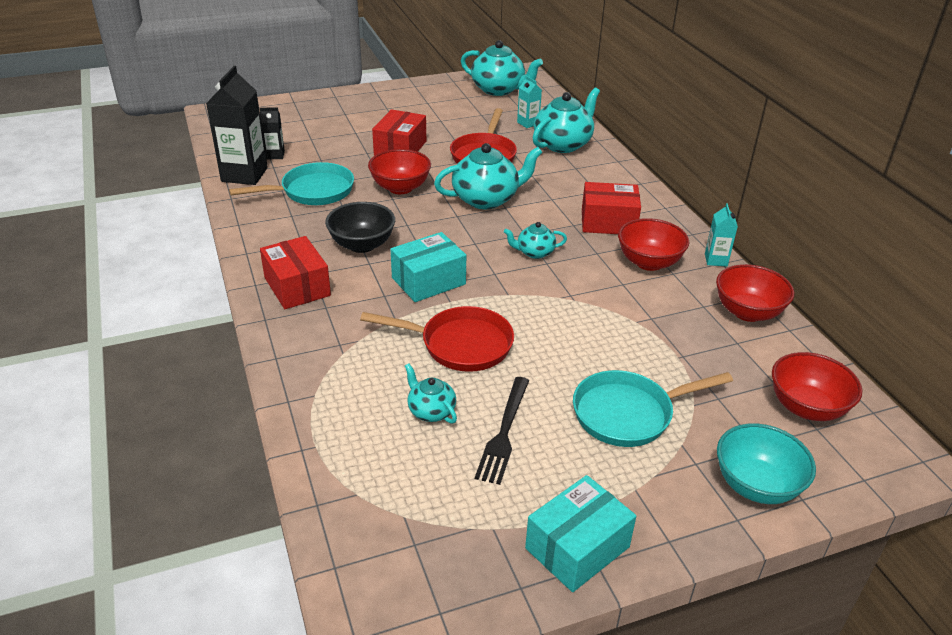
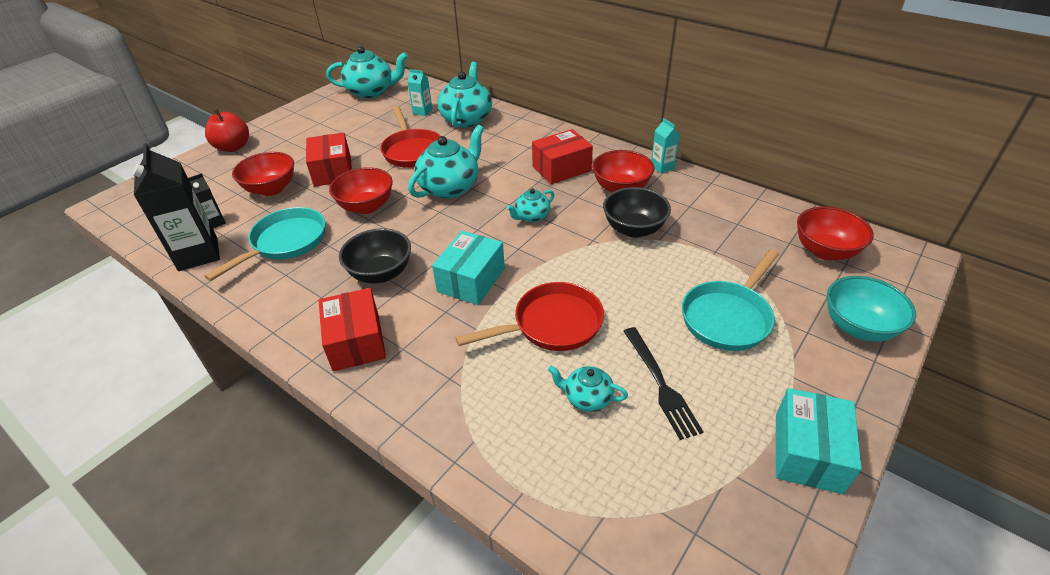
camera: 30 degrees left, 5 degrees up
(297, 286) = (356, 341): red box -> red box turned 45 degrees clockwise
(340, 100) = (233, 147): none -> red apple
(621, 302) = (634, 229): none -> black bowl
(747, 312) = (720, 197): red bowl -> red bowl (271, 189)

